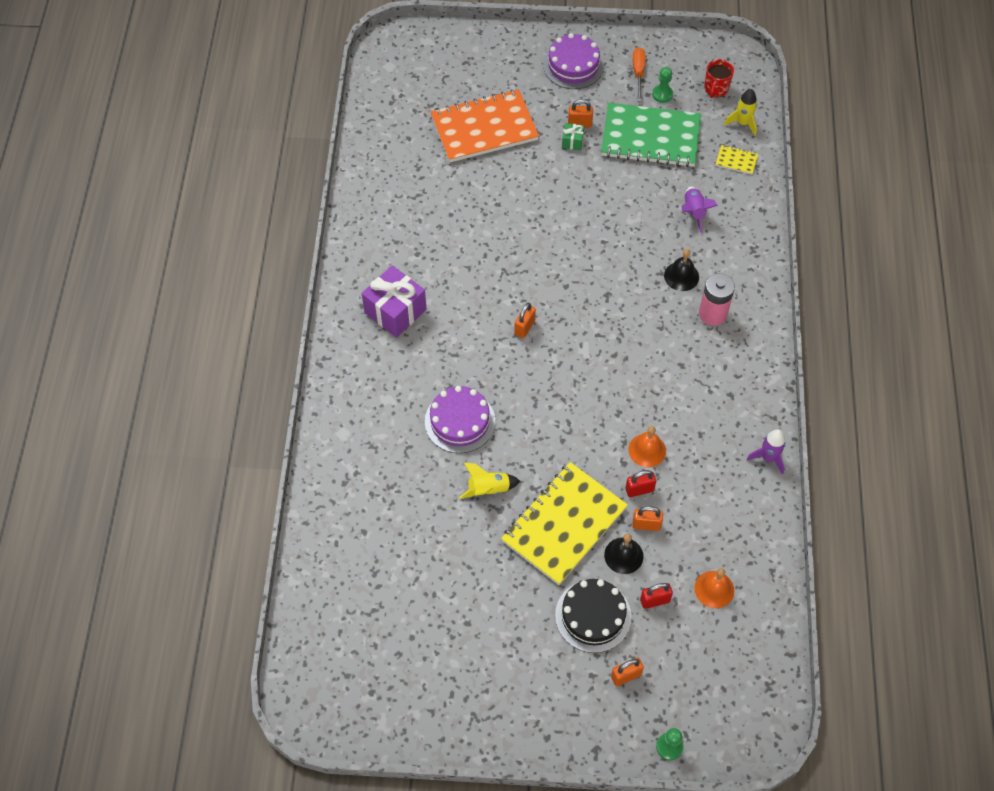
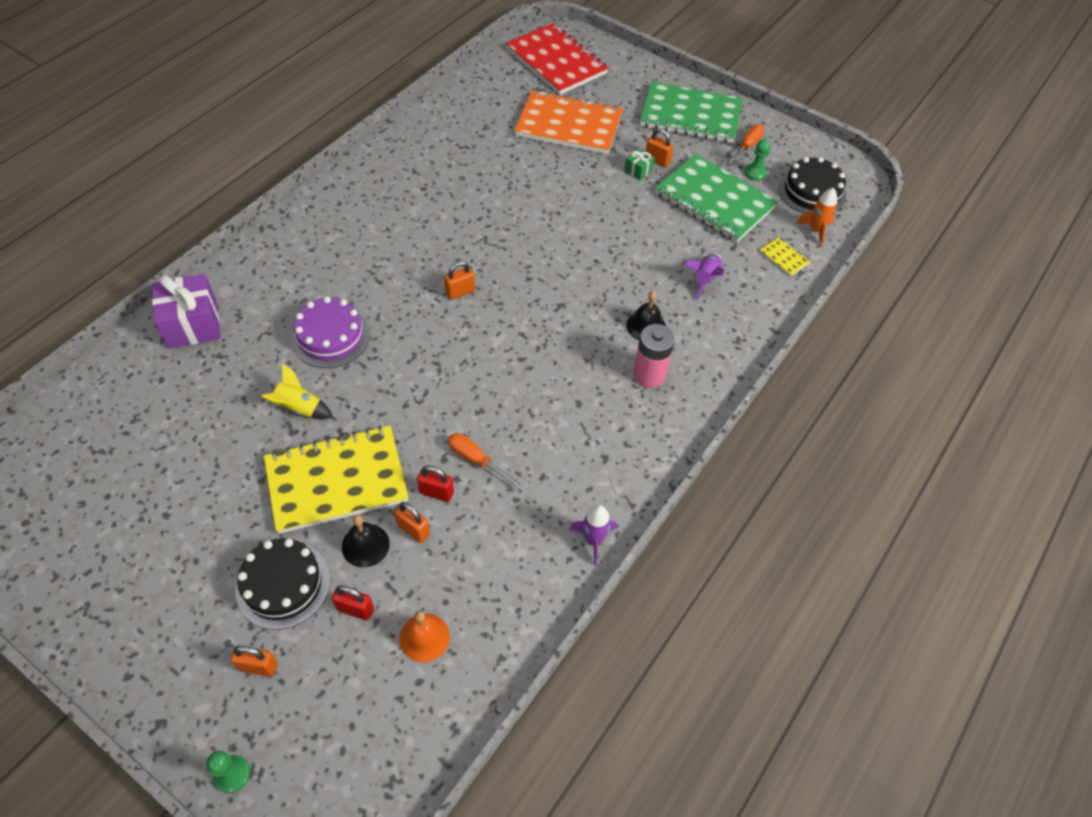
camera: 30 degrees right, 5 degrees down
(395, 311) = (362, 221): purple gift -> purple gift (193, 324)
(422, 69) = (556, 61): none -> red notebook
(573, 65) = (690, 115): purple cake -> green notebook
(647, 450) = (477, 460): orange bell -> orange screwdriver
(716, 89) = (812, 192): red mug -> black cake
(742, 123) = (816, 230): yellow rocket -> orange rocket

